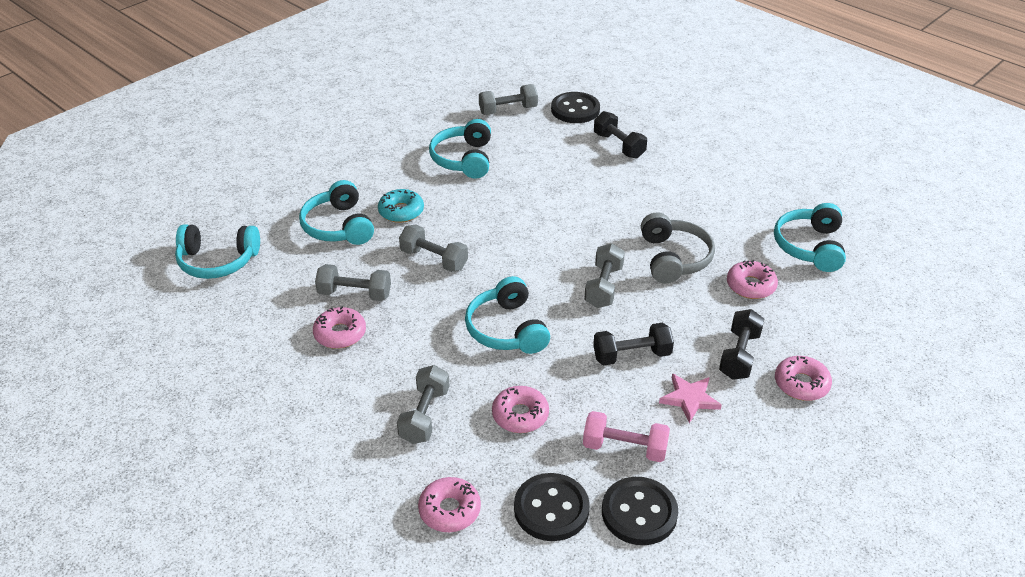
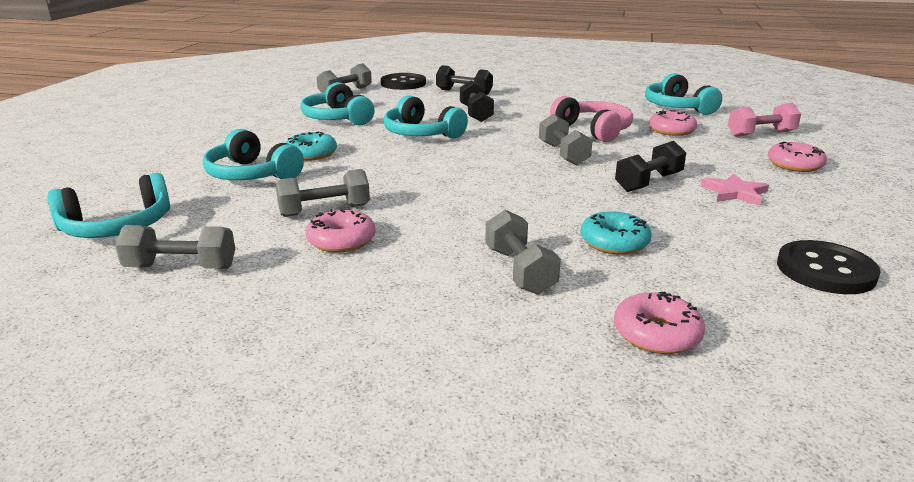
camera: 30 degrees left, 15 degrees down
(434, 259) = (383, 172): grey dumbbell -> grey dumbbell (181, 268)
(506, 329) = (516, 195): turquoise headphones -> turquoise headphones (421, 134)
(520, 415) = (614, 242): pink donut -> turquoise donut
(551, 509) = (750, 295): black button -> none
(624, 448) = (738, 234): pink dumbbell -> pink dumbbell (761, 134)
(674, 258) = (593, 130): grey headphones -> pink headphones
(739, 355) = (727, 162): black dumbbell -> black dumbbell (476, 114)

